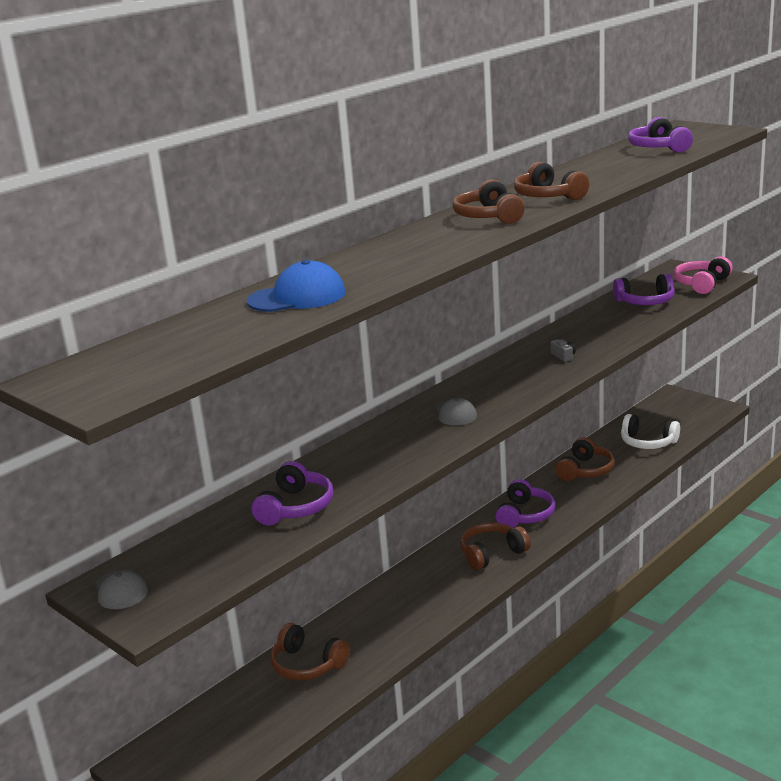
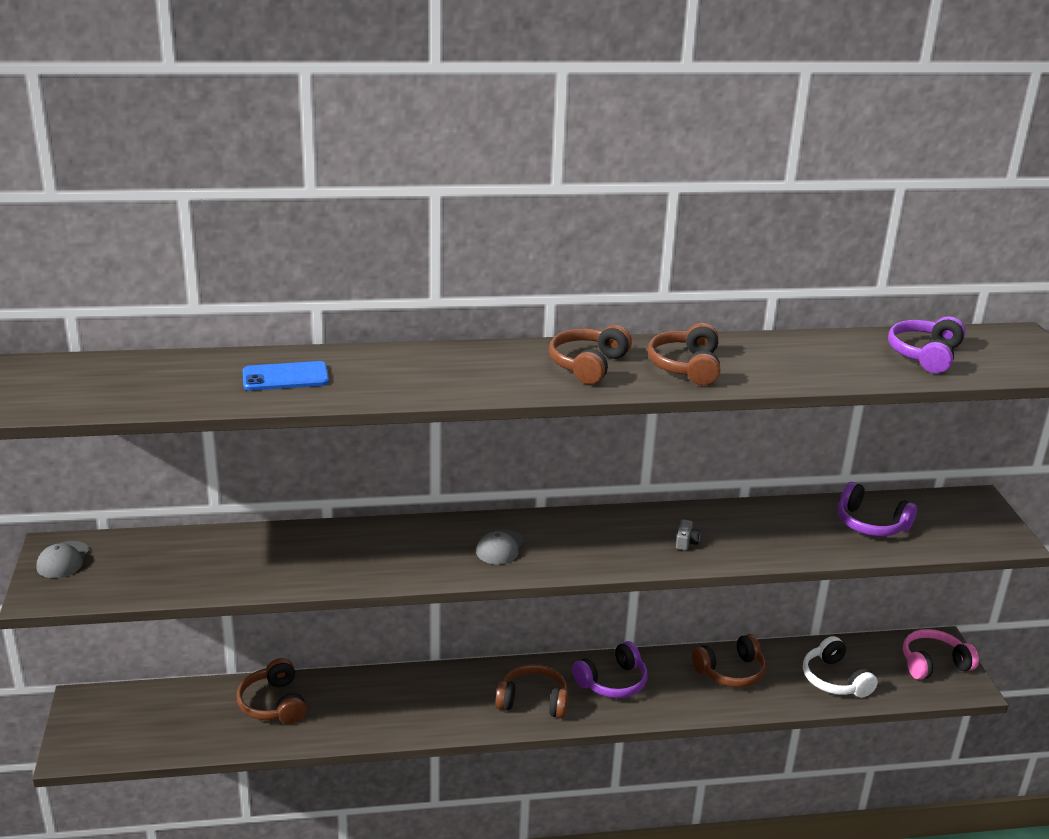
camera: 35 degrees right, 5 degrees up
(295, 507) = (257, 563): purple headphones -> none
(297, 297) = (285, 377): blue cap -> blue phone
(701, 284) = (967, 534): pink headphones -> pink headphones (933, 663)

